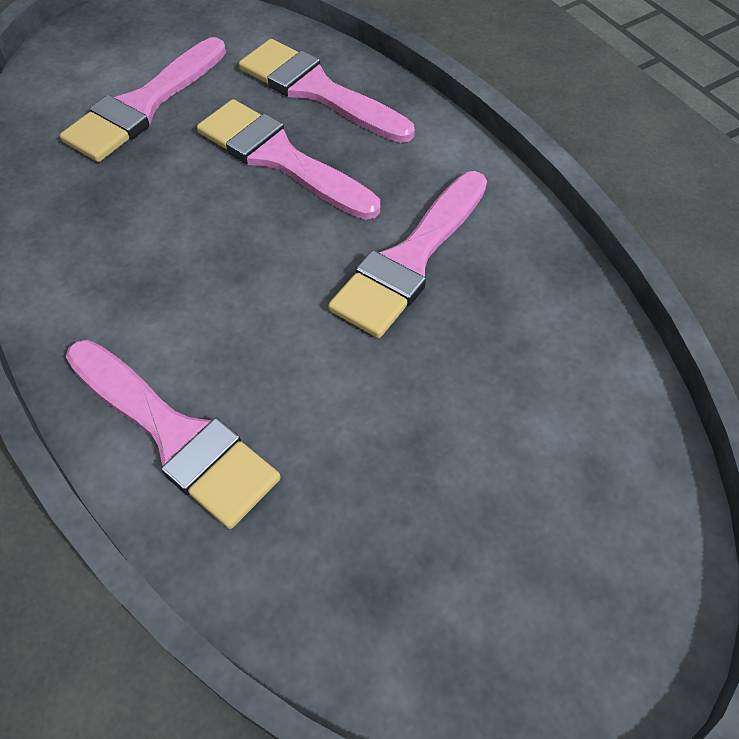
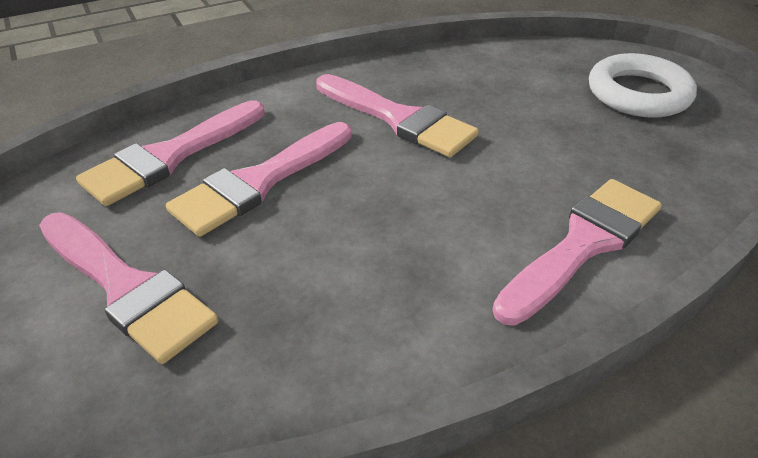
camera: 85 degrees left, 15 degrees down
(534, 568) = (638, 93): none -> white ring

